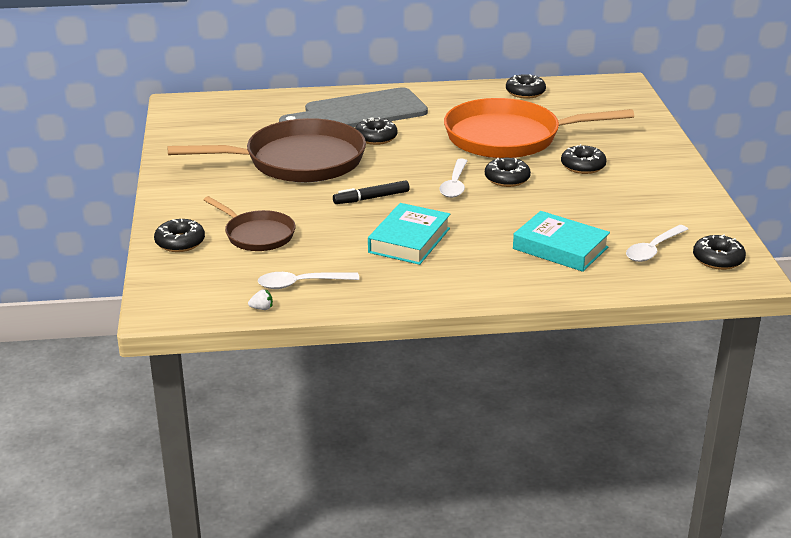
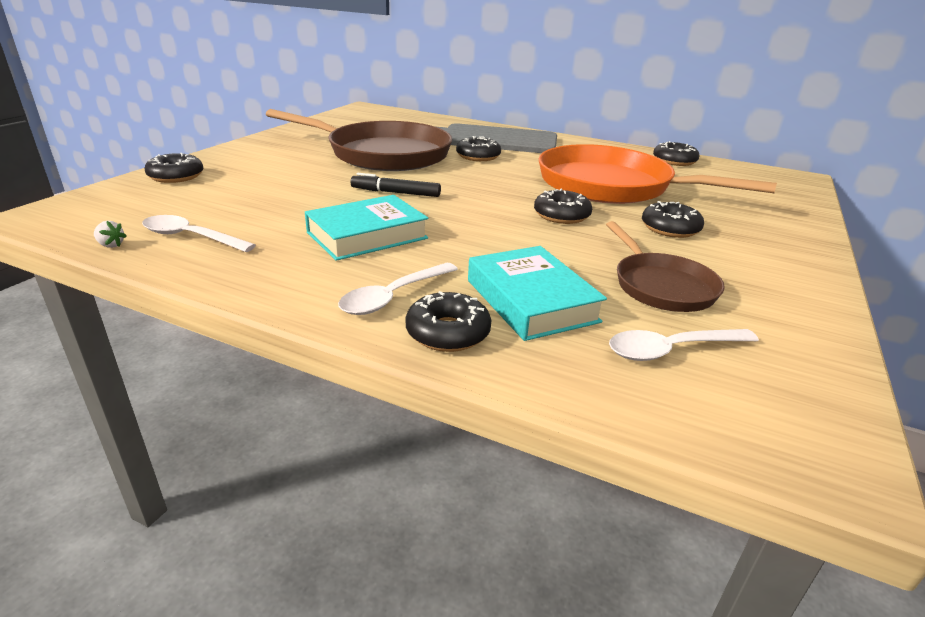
camera: 30 degrees right, 0 degrees up
(257, 235) = (243, 189): brown pan -> brown pan (661, 286)
(455, 184) = (496, 205): white spoon -> white spoon (393, 296)
(718, 259) = (780, 407): black donut -> black donut (448, 333)

